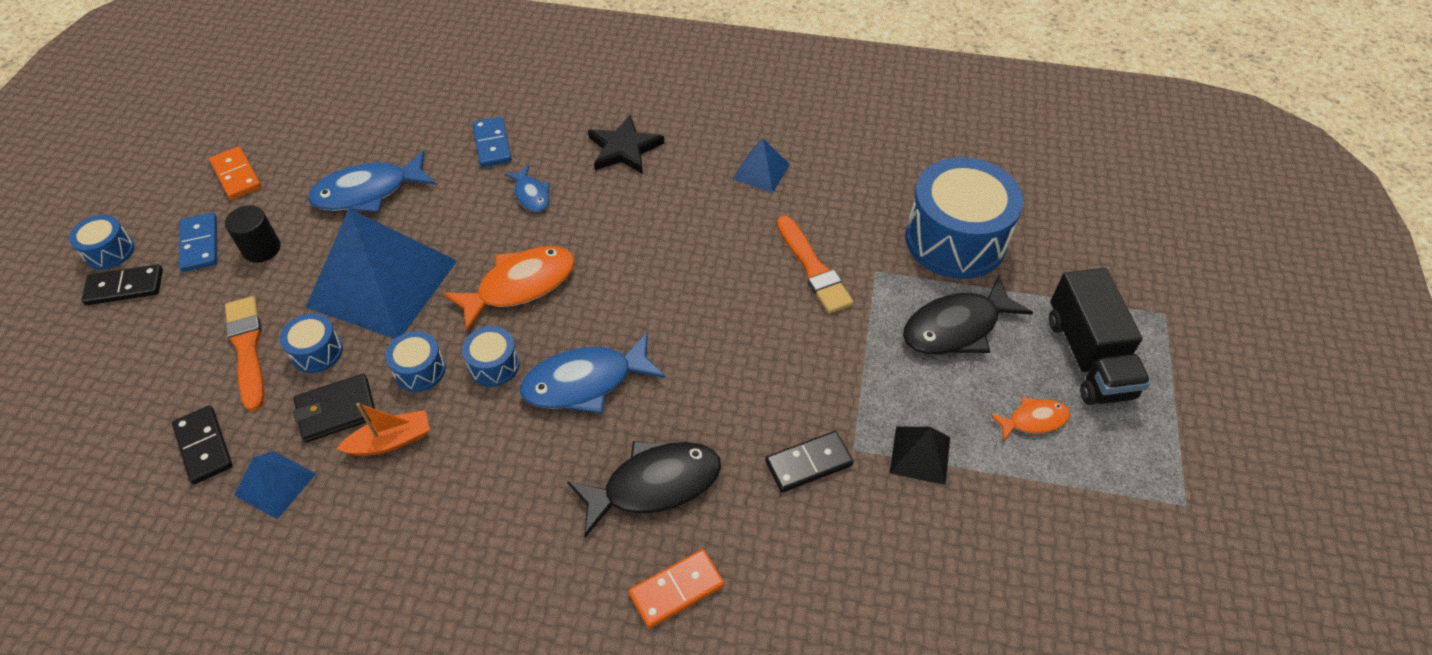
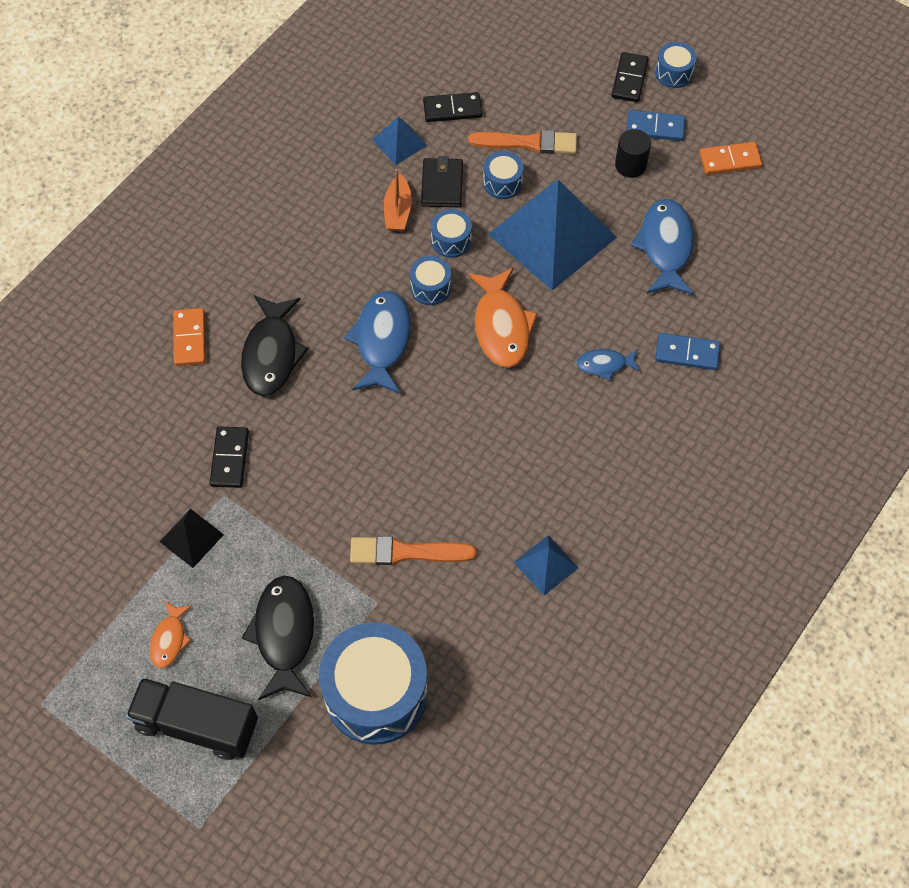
camera: 115 degrees right, 10 degrees up
(624, 149) = (631, 459): black star -> none

